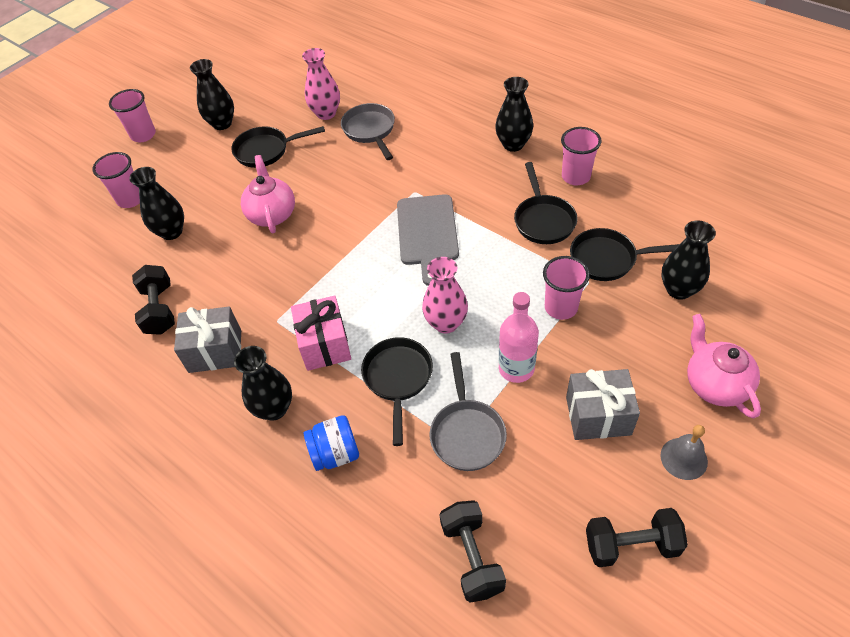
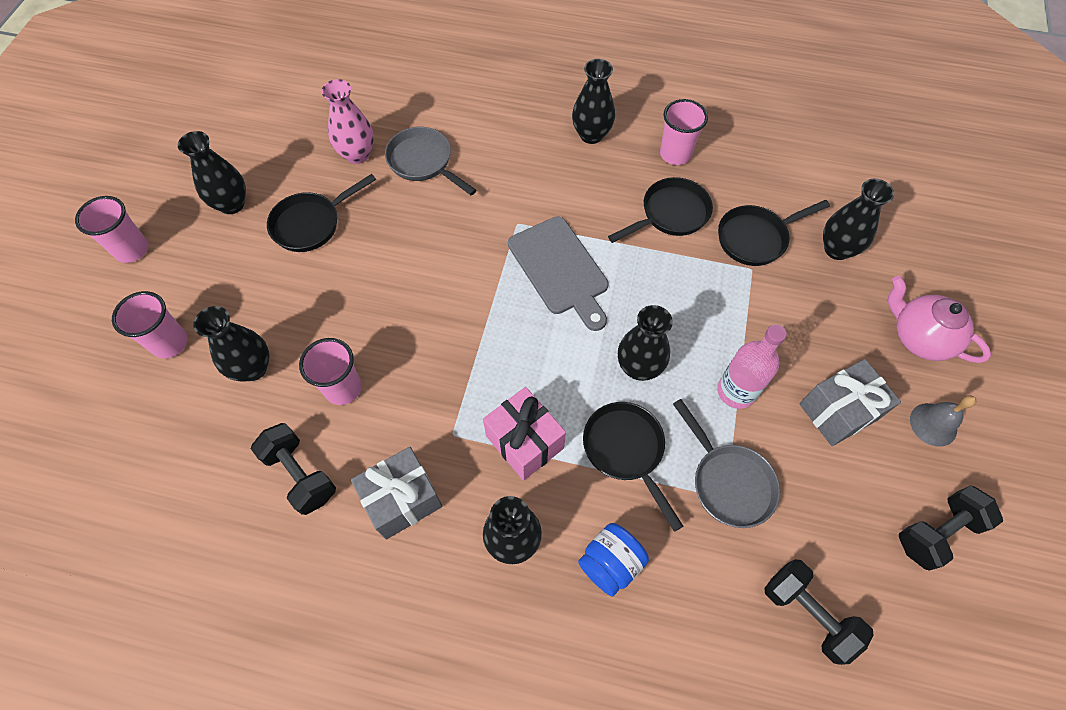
camera: 30 degrees left, 10 degrees up
(272, 214) = (368, 304): pink teapot -> none
(446, 323) = (639, 367): pink vase -> black vase
(543, 220) = (670, 214): black pan -> black pan turned 90 degrees counterclockwise
(561, 307) = (741, 308): pink cup -> pink cup (343, 388)

